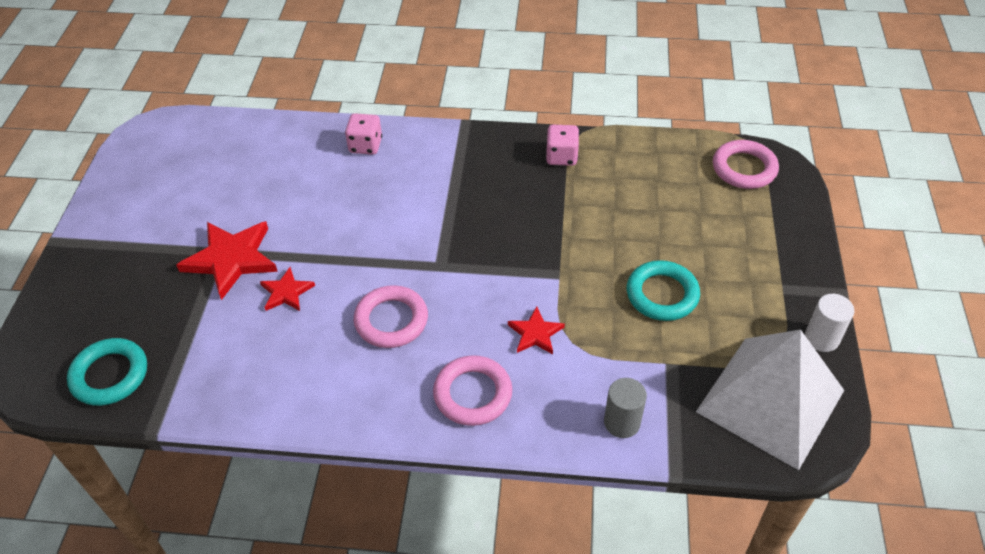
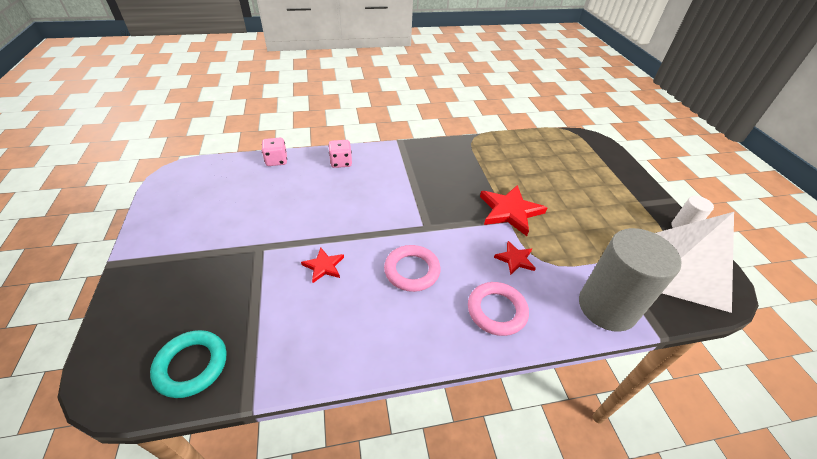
camera: 20 degrees left, 5 degrees down
(231, 259) = (270, 251): red star -> red star (510, 211)
(561, 157) = (469, 152): pink dice -> pink dice (276, 161)
(622, 422) = (606, 307): grey cylinder -> grey cylinder, size x2.12
(662, 294) = (577, 219): turquoise ring -> none
(744, 168) = (575, 144): pink ring -> none

